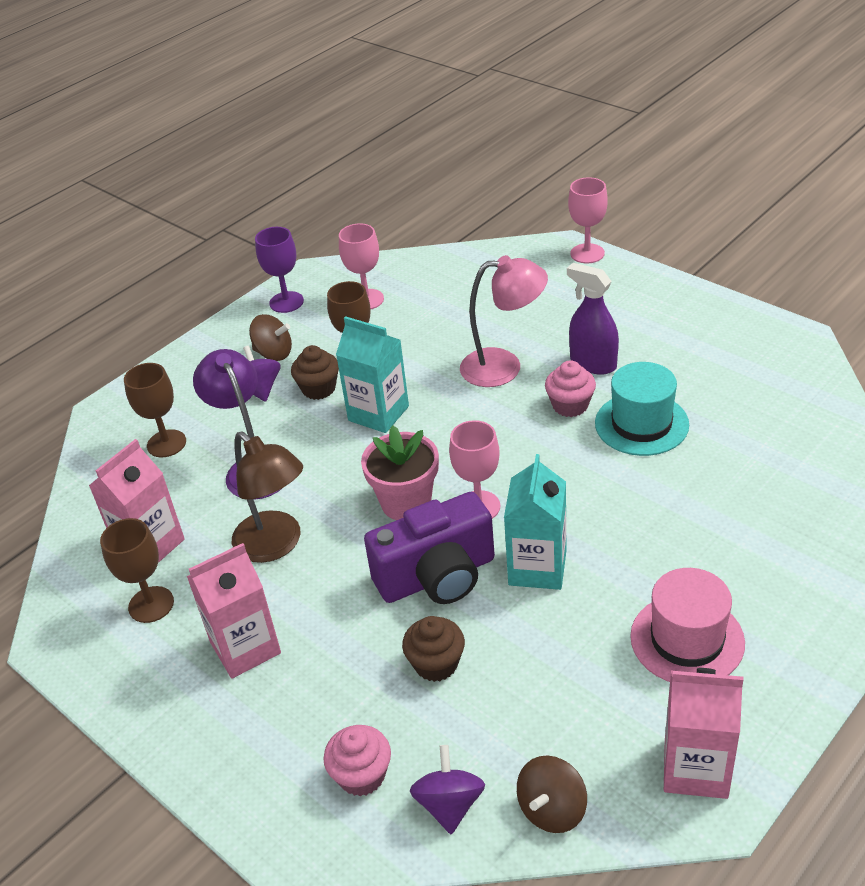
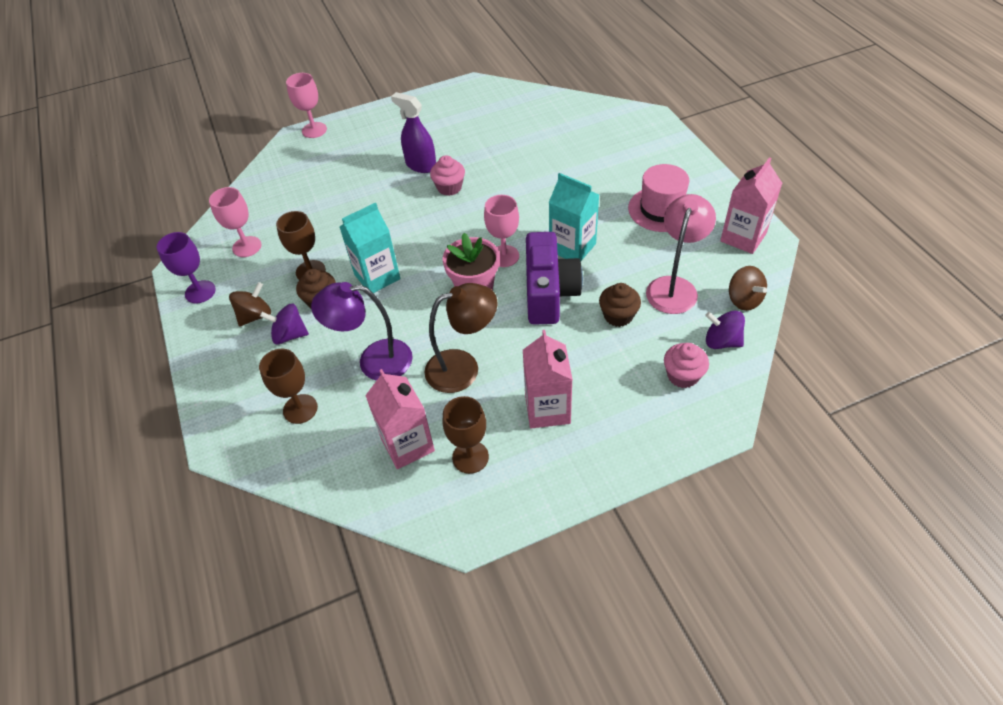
camera: 65 degrees left, 10 degrees up
(504, 367) = (387, 203): pink lamp -> pink lamp (674, 287)
(593, 363) = (421, 165): purple spray bottle -> purple spray bottle turned 60 degrees clockwise
(641, 424) = (490, 165): turquoise hat -> none

